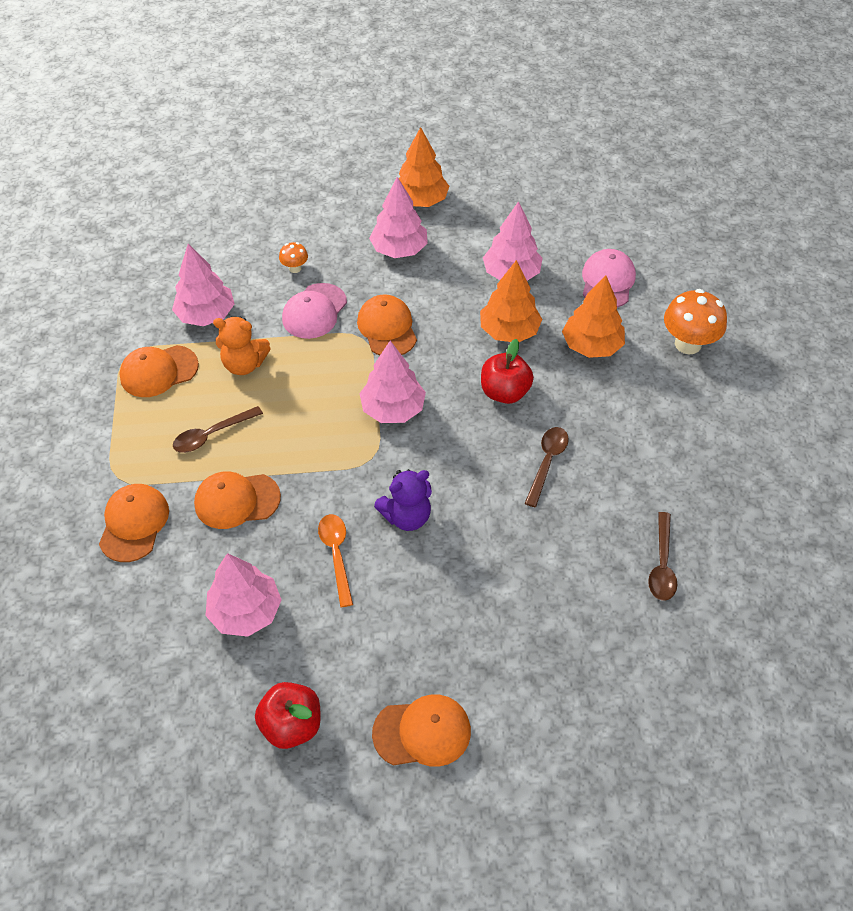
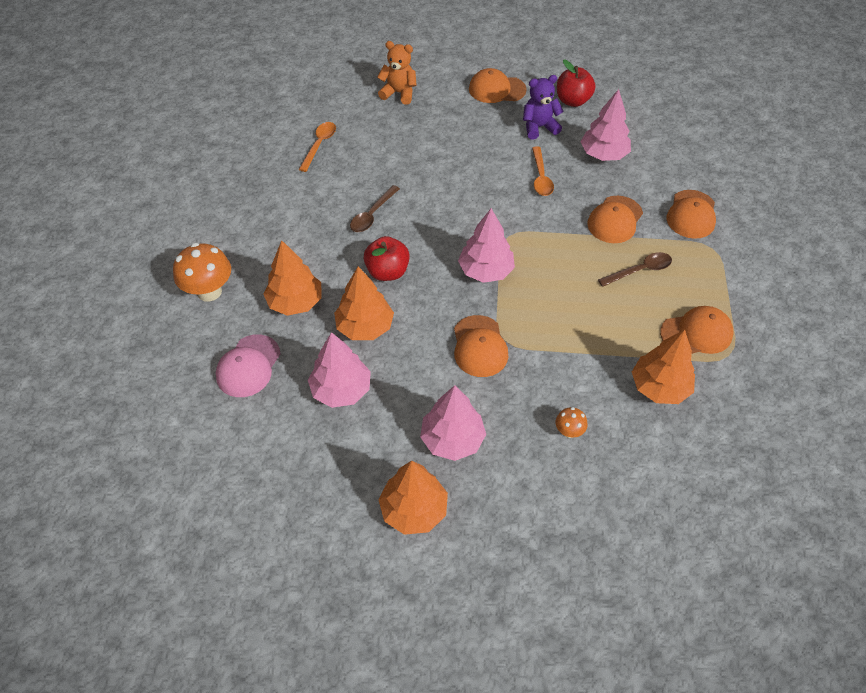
camera: 170 degrees left, 0 degrees up
(206, 315) = (659, 387): pink tree -> orange tree
(237, 500) = (615, 220): orange cap -> orange cap turned 120 degrees clockwise
(244, 364) = (617, 329): orange teddy bear -> orange teddy bear (399, 93)
(314, 311) = (549, 375): pink cap -> none
(406, 516) = (487, 194): purple teddy bear -> purple teddy bear (539, 127)
(662, 565) = (319, 145): brown spoon -> orange spoon

